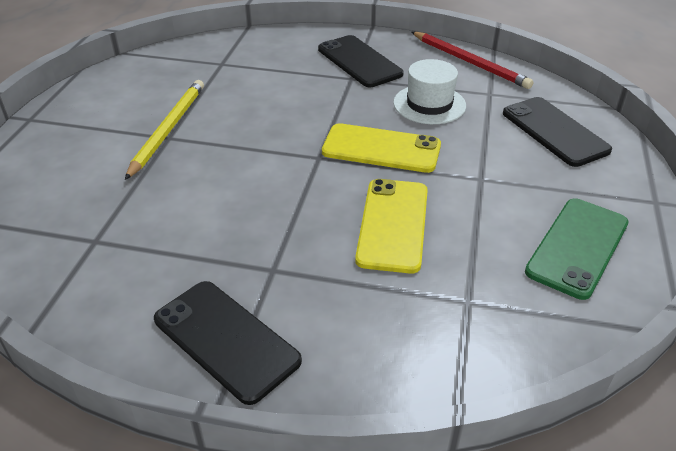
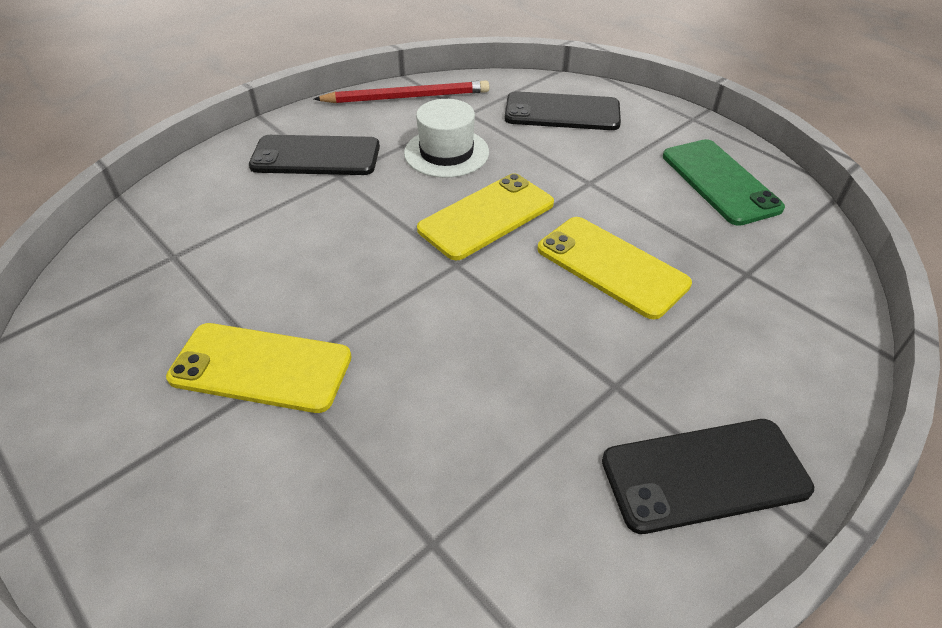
camera: 55 degrees left, 5 degrees up
(168, 130) = (261, 368): yellow pencil -> yellow phone

